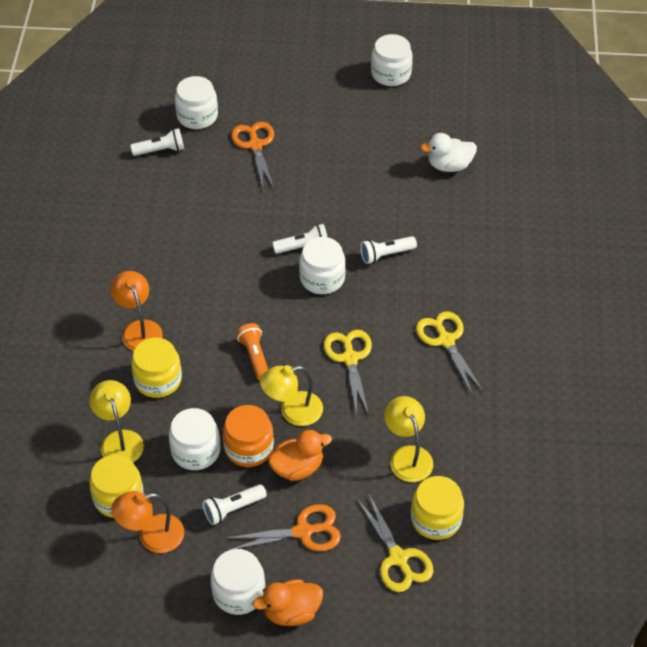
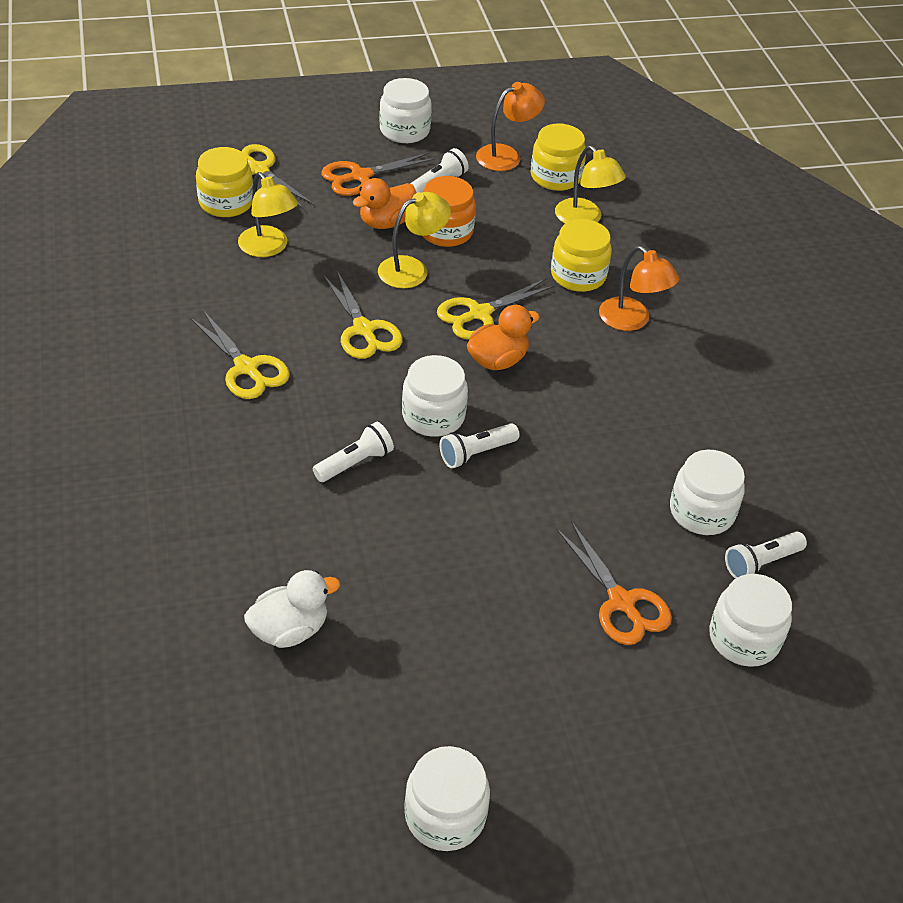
camera: 160 degrees right, 5 degrees down
(195, 451) = (500, 221): white jar -> white jar (701, 511)
(255, 357) = (479, 314): orange flashlight -> yellow scissors
(291, 612) = (350, 124): orange duck -> orange duck (497, 360)

